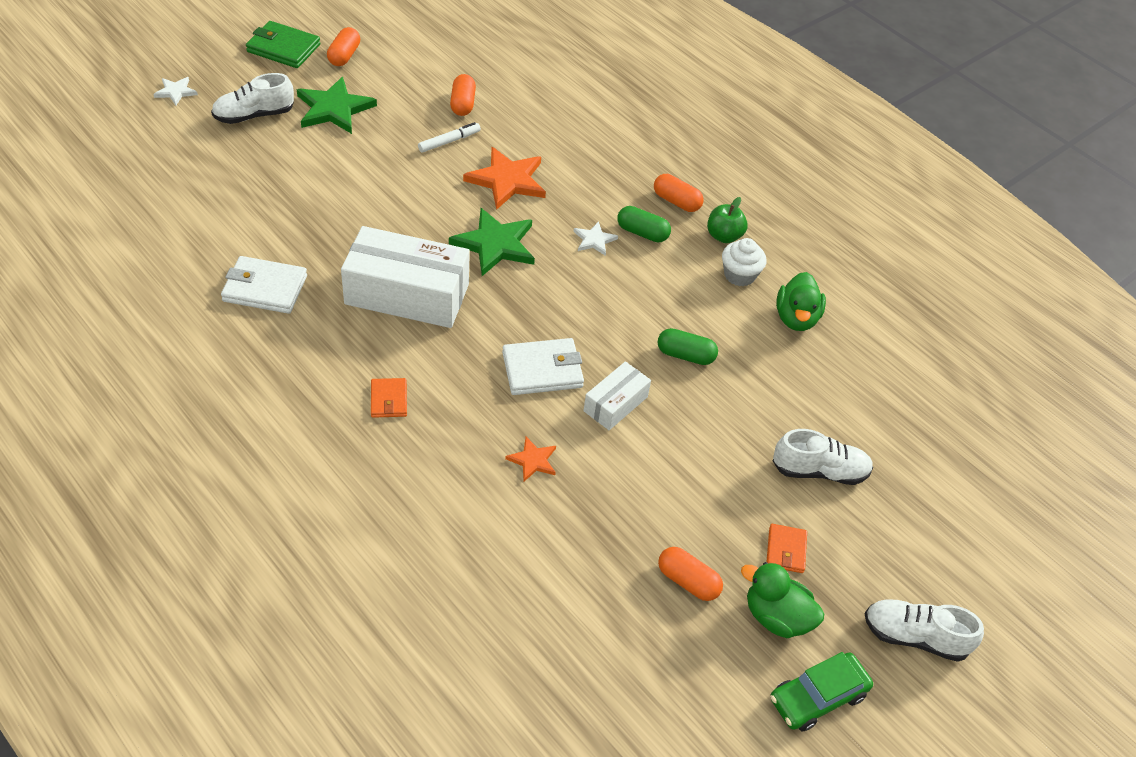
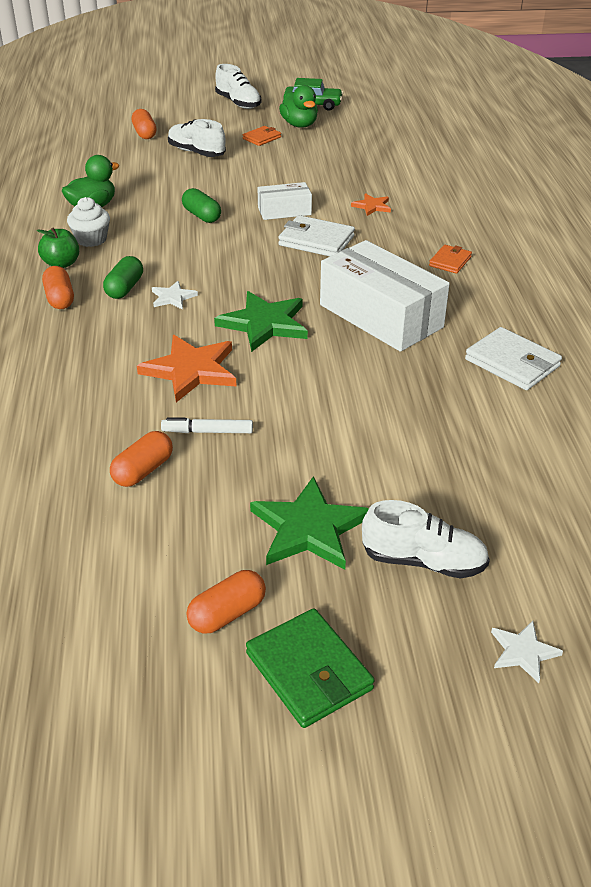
camera: 140 degrees left, 10 degrees down
(642, 233) = (124, 288): green capsule -> green capsule turned 45 degrees clockwise
(688, 581) = (332, 145): orange capsule -> orange capsule (144, 133)

